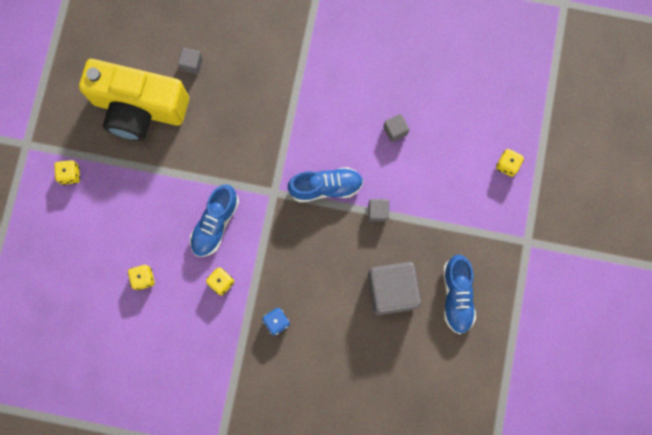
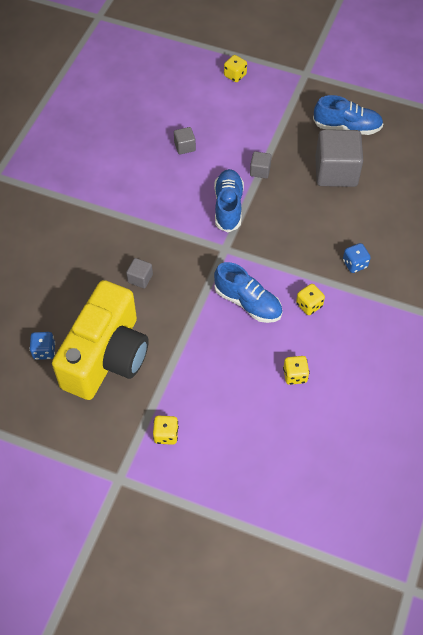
camera: 80 degrees left, 20 degrees down
(137, 54) = (44, 351): none -> blue dice
(191, 64) = (71, 301): grey cube -> grey cube (140, 278)

